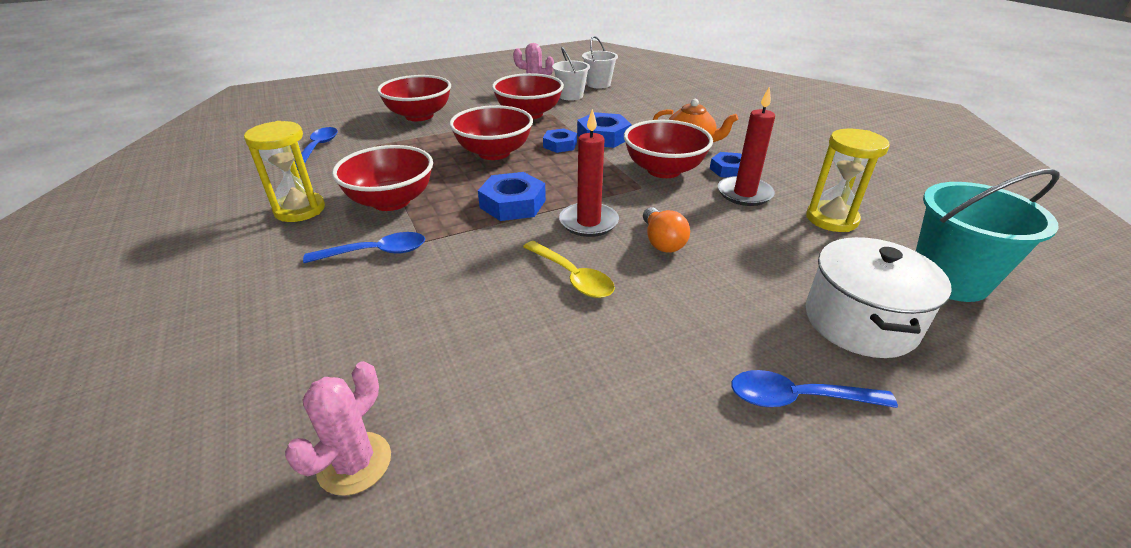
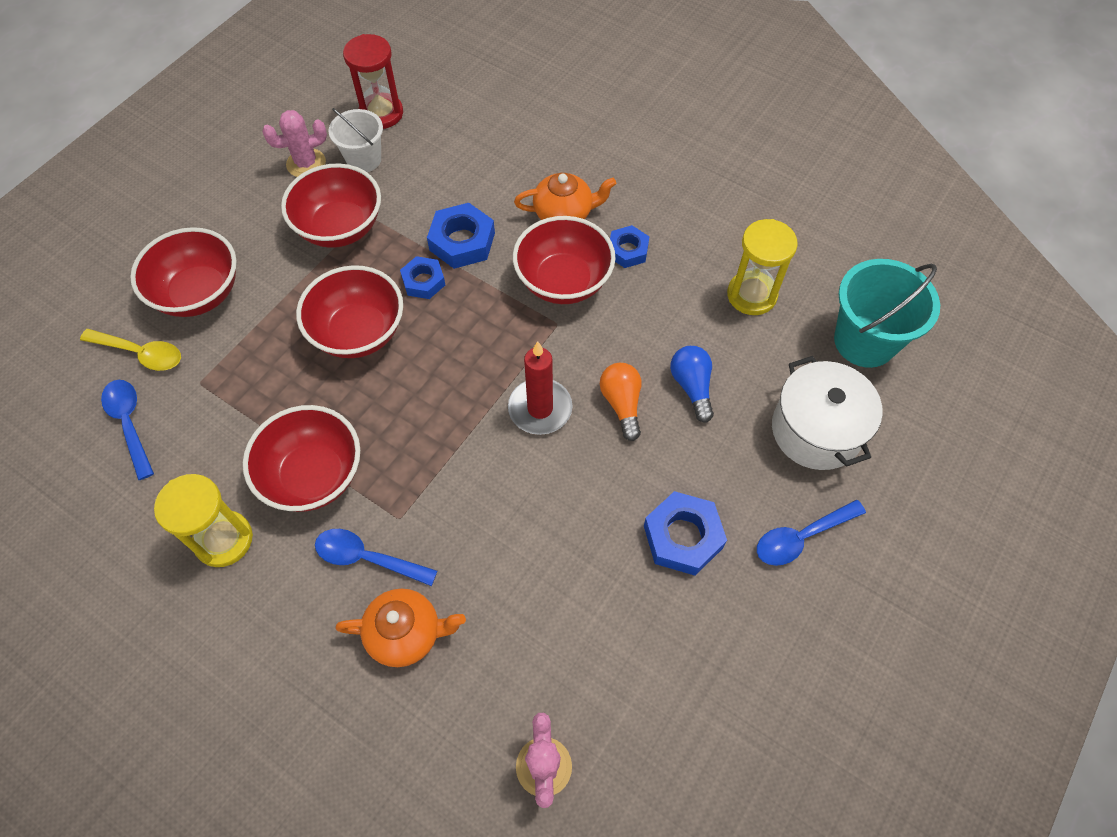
camera: 30 degrees left, 25 degrees up
(351, 305) = (405, 633): none -> orange teapot
(376, 252) = (367, 558): blue spoon -> blue spoon turned 120 degrees counterclockwise
(512, 204) = (446, 416): blue nut -> blue nut (683, 537)
(572, 277) = (572, 494): yellow spoon -> yellow spoon (141, 353)
(598, 84) = (381, 113): white bucket -> red hourglass
(661, 241) = (622, 404): orange light bulb -> orange light bulb turned 150 degrees counterclockwise
(736, 252) = (692, 387): none -> blue light bulb
(744, 194) = (660, 288): red candle -> none

